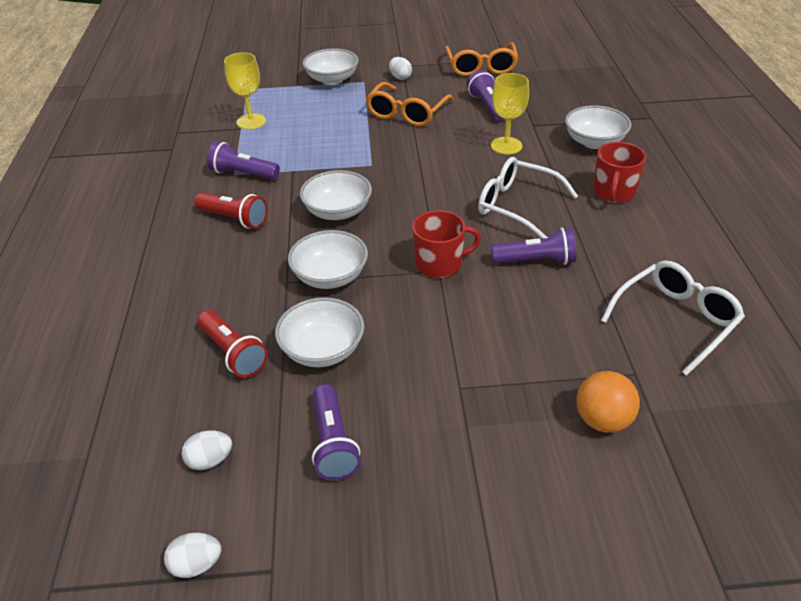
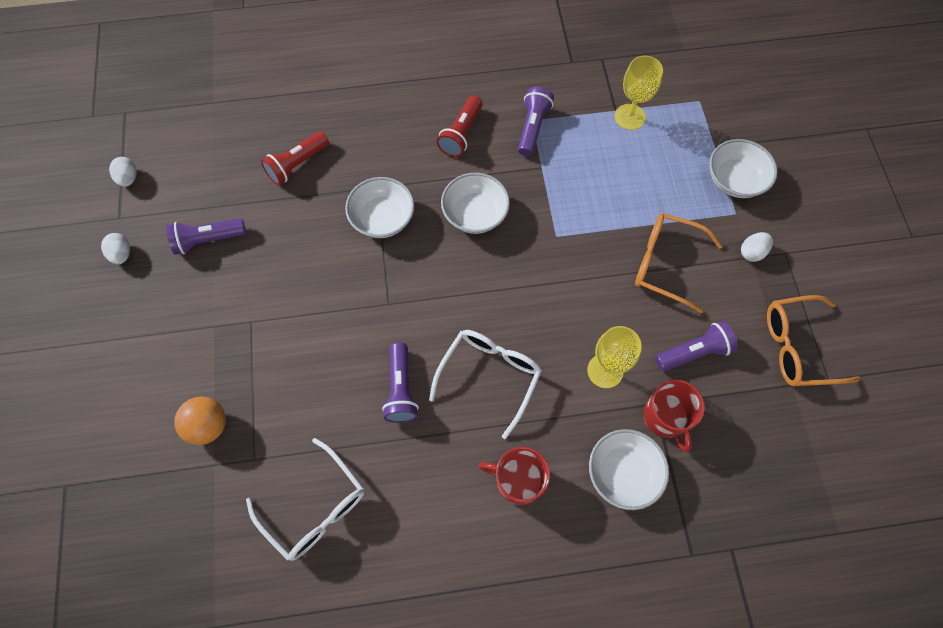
camera: 85 degrees right, 25 degrees up
(210, 460) = (202, 170): white egg -> white egg (122, 254)
(322, 349) = (297, 223): white bowl -> none
(440, 264) = (398, 304): red mug -> red mug (665, 417)

